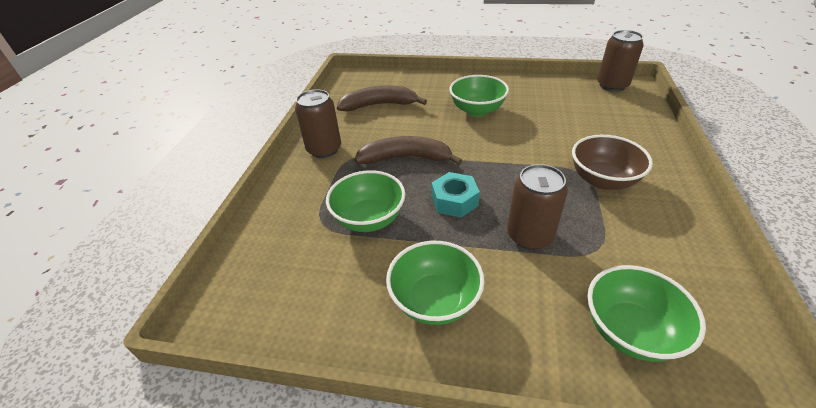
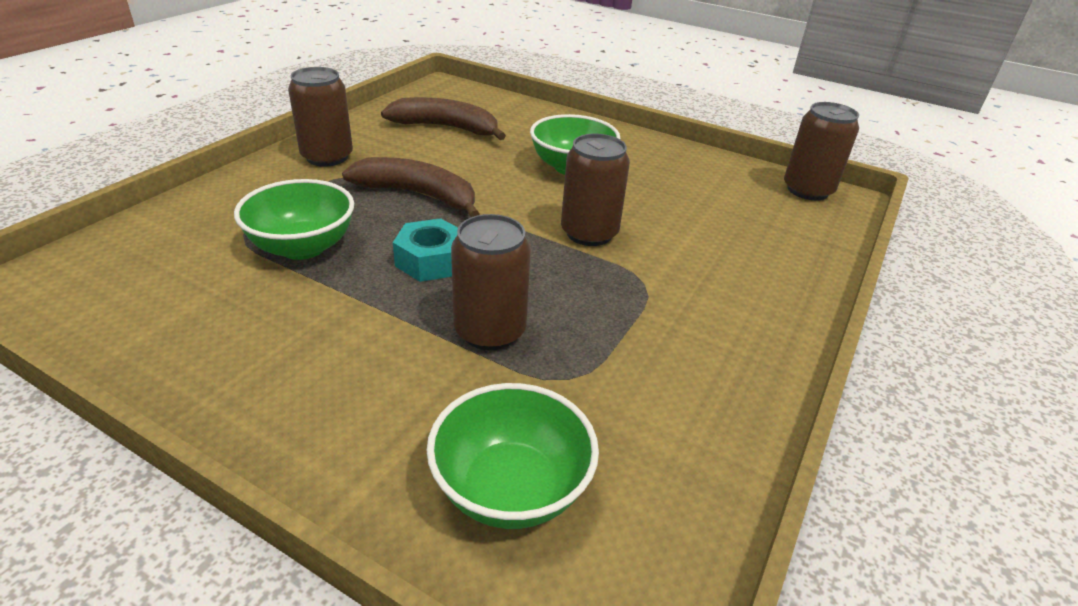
camera: 15 degrees right, 5 degrees down
(435, 300) = (289, 360): green bowl -> none
(525, 151) = (589, 233): none -> brown can
(602, 180) = (666, 299): brown bowl -> none

